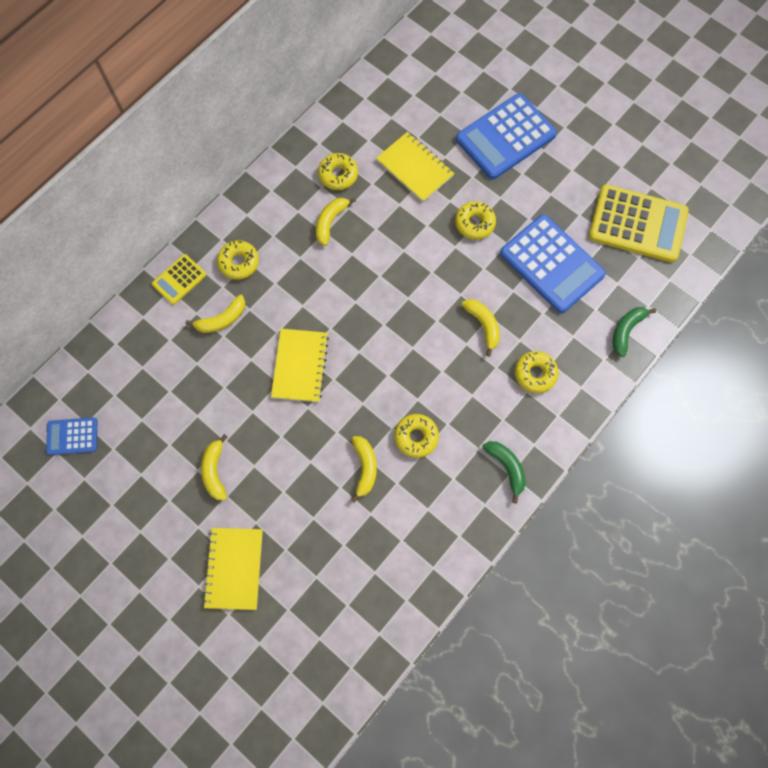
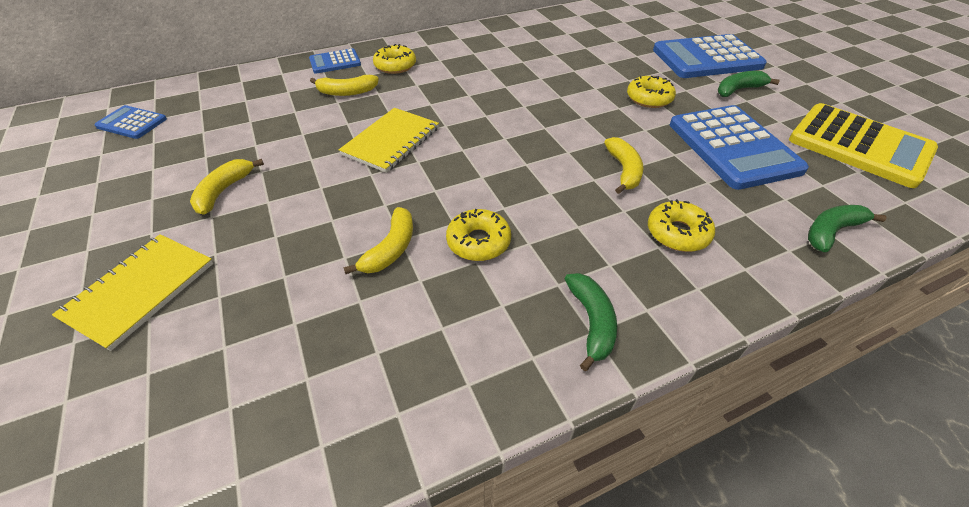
camera: 25 degrees right, 25 degrees down
(179, 279) = (335, 62): yellow calculator -> blue calculator
(330, 222) = (499, 64): yellow banana -> none
(338, 175) = (526, 43): yellow donut -> none
(415, 168) = (602, 55): yellow notebook -> none
(541, 180) = (738, 90): none -> green banana

